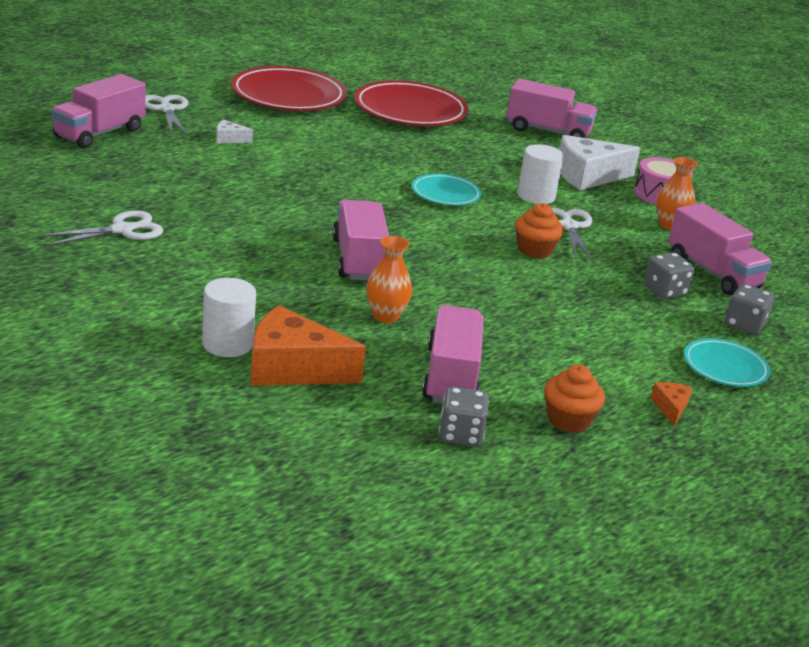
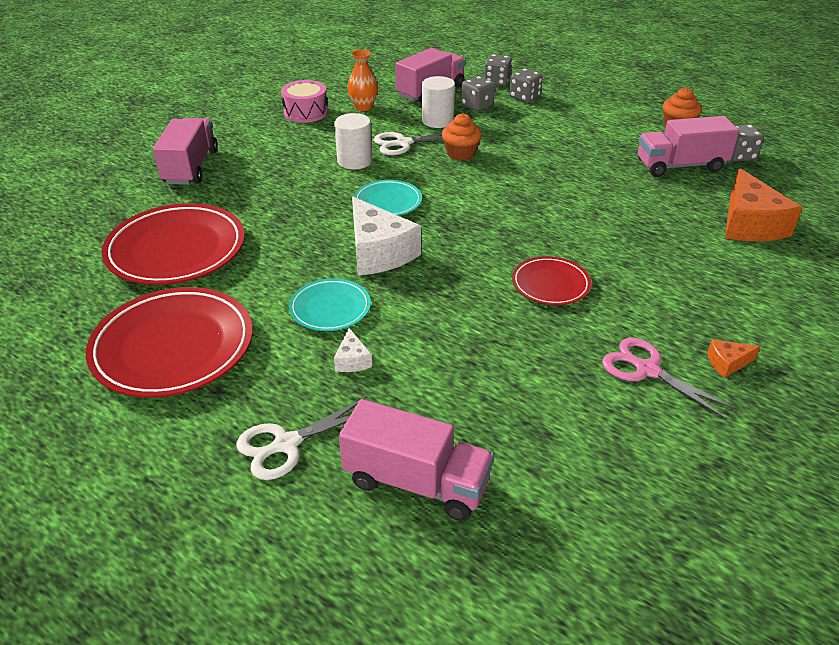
camera: 100 degrees left, 10 degrees up
(122, 230) = (647, 370): white scissors -> pink scissors
(227, 344) = (756, 258): white cylinder -> white cylinder (437, 121)
(263, 227) = (550, 284): none -> red plate
(358, 260) = (560, 225): pink truck -> none
(385, 316) = (634, 199): orange vase -> none
(588, 176) = (290, 142): white cheese -> white cheese (378, 252)
(670, 408) = (624, 100): orange cheese -> orange cheese (727, 363)
(687, 330) = (524, 97): none -> grey dice
(725, 367) = (558, 86): turquoise plate -> turquoise plate (330, 308)

